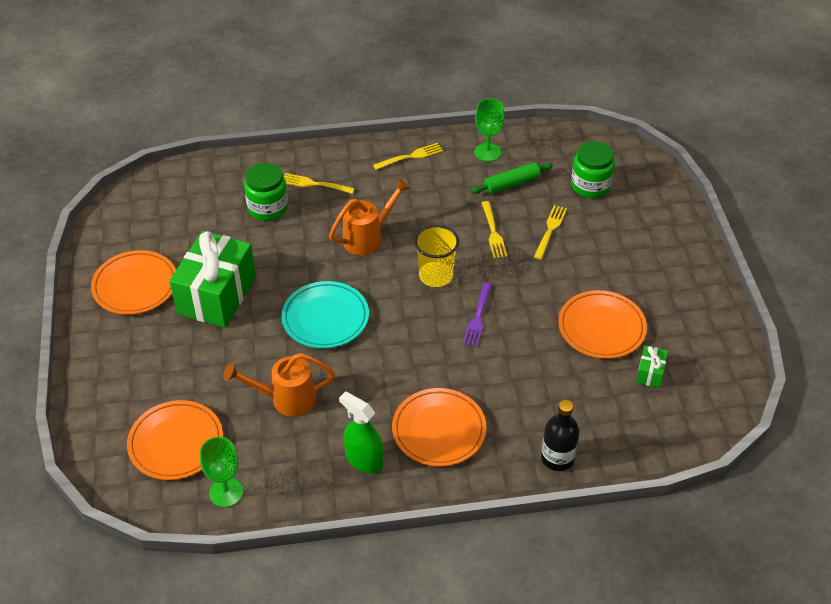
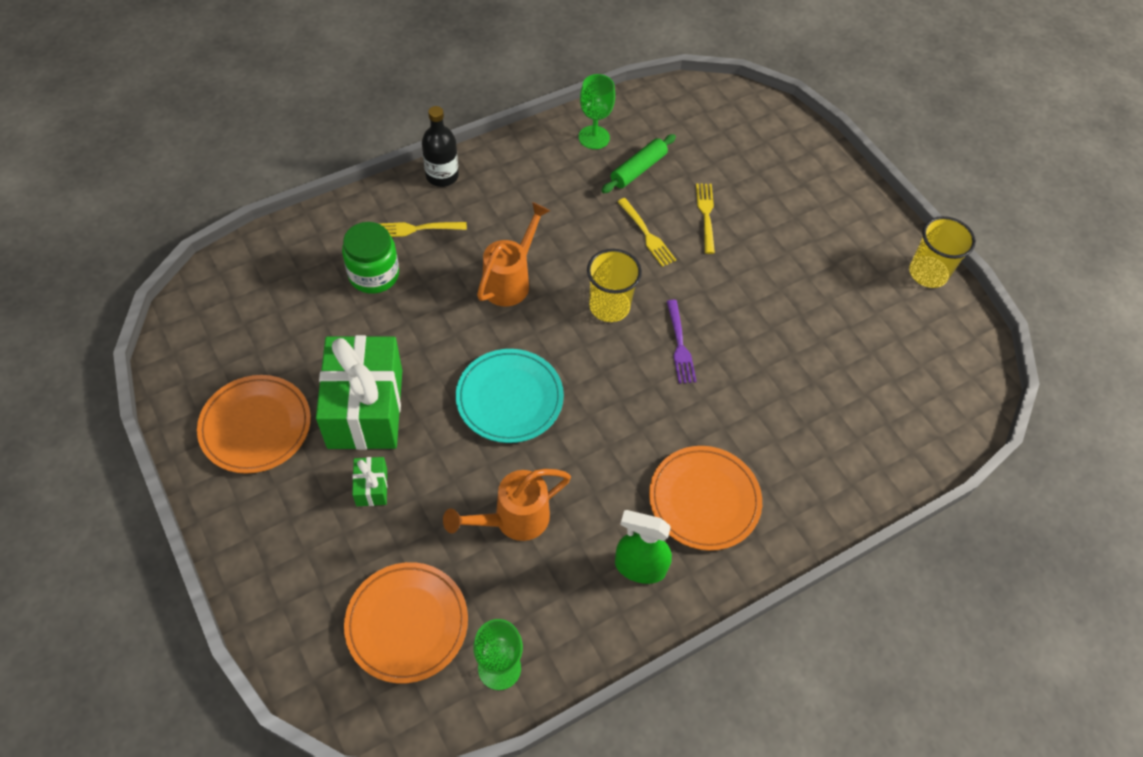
camera: 25 degrees left, 10 degrees up
(410, 156) = (511, 164): yellow fork -> none
(557, 458) = (845, 491): black bottle -> black bottle (442, 176)
(590, 186) = (722, 150): green jar -> none
(601, 327) = (814, 317): orange plate -> none
(650, 373) = (889, 356): green gift -> green gift (372, 487)
(721, 321) = (928, 273): none -> yellow cup

